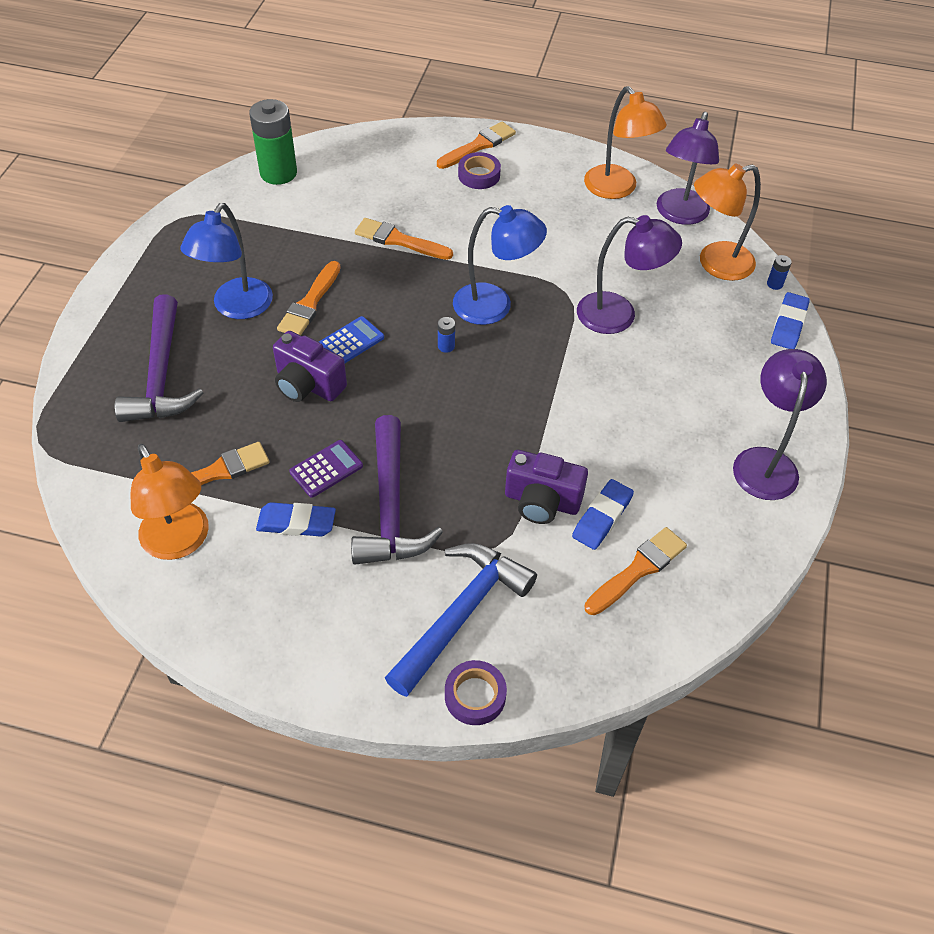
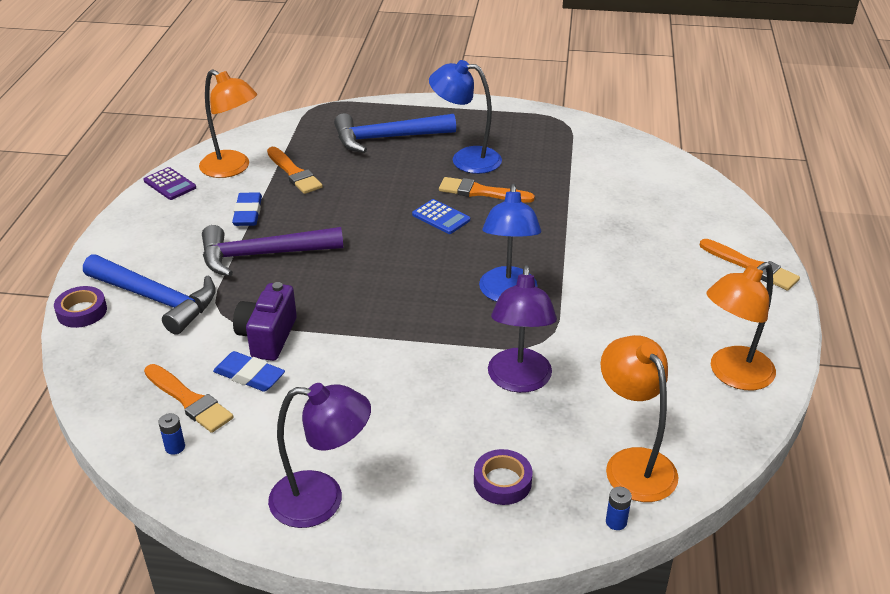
camera: 85 degrees right, 15 degrees down
(161, 374) = (387, 138): purple hammer -> blue hammer
(180, 542) = (232, 168): orange lamp -> orange lamp turned 105 degrees counterclockwise
(278, 173) = (642, 157): green battery -> none
(308, 385) = (387, 202): purple camera -> none
(326, 469) = (300, 220): purple calculator -> purple calculator (170, 184)
(399, 240) = (579, 230): orange brush -> none
(446, 346) = (447, 269): blue battery -> blue battery (175, 447)
(479, 175) = (702, 271): purple tape -> purple tape (502, 482)
(679, 215) = (711, 431): purple lamp -> none
(788, 324) = (545, 532): blue eraser -> none

